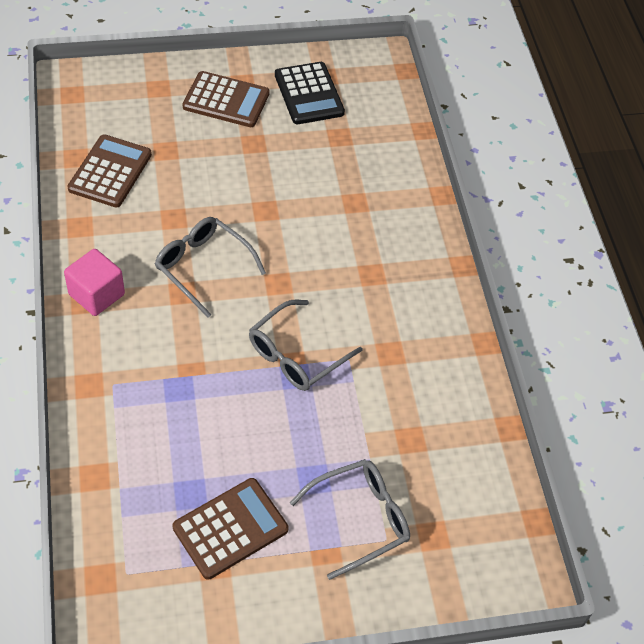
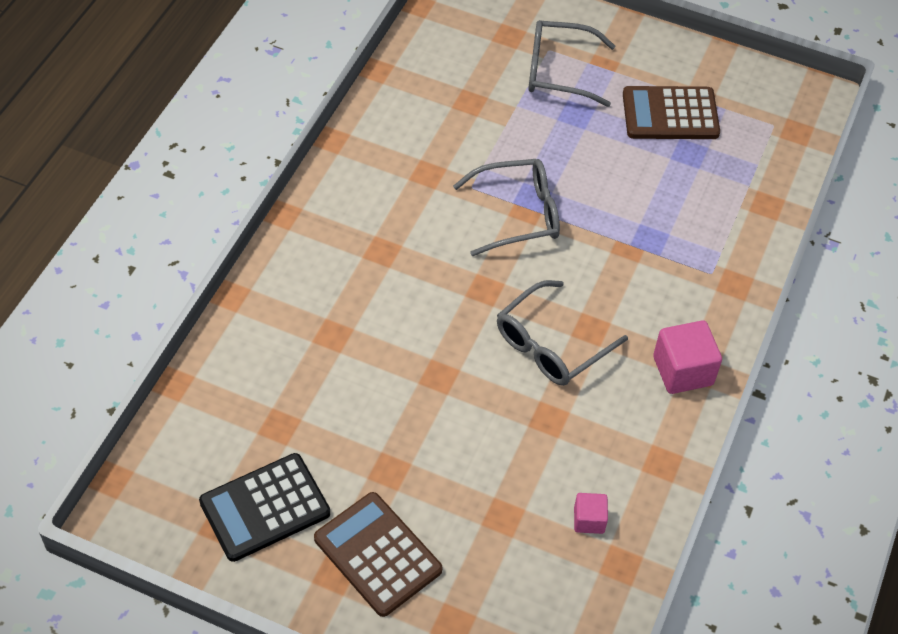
camera: 145 degrees left, 0 degrees up
(110, 172) = (589, 520): brown calculator -> pink cube
(203, 267) = (552, 344): grey glasses -> grey glasses turned 60 degrees clockwise
(309, 94) = (265, 508): black calculator -> black calculator turned 135 degrees counterclockwise

